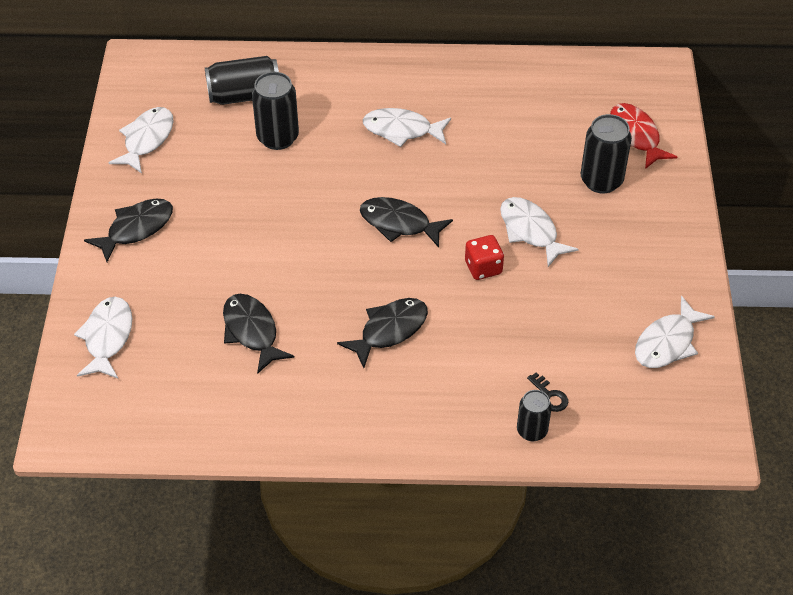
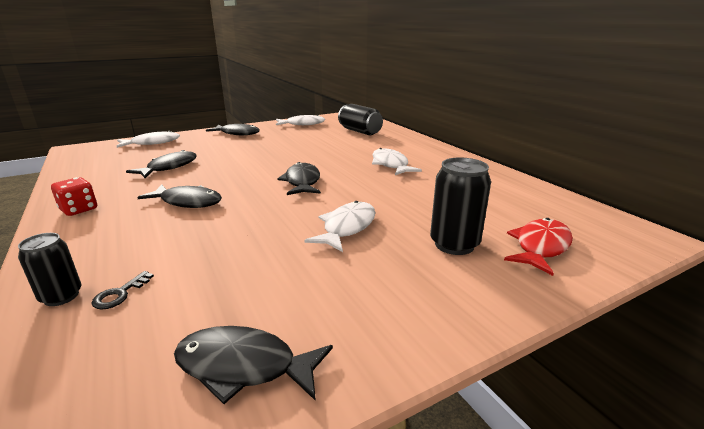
camera: 60 degrees right, 25 degrees down
(278, 138) = (338, 142): black can -> none
(483, 268) = (283, 219): red dice -> red dice (79, 209)
(667, 342) = (244, 366): white fish -> black fish

